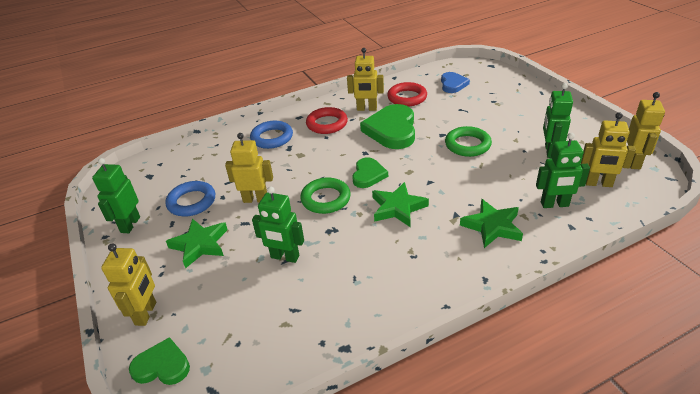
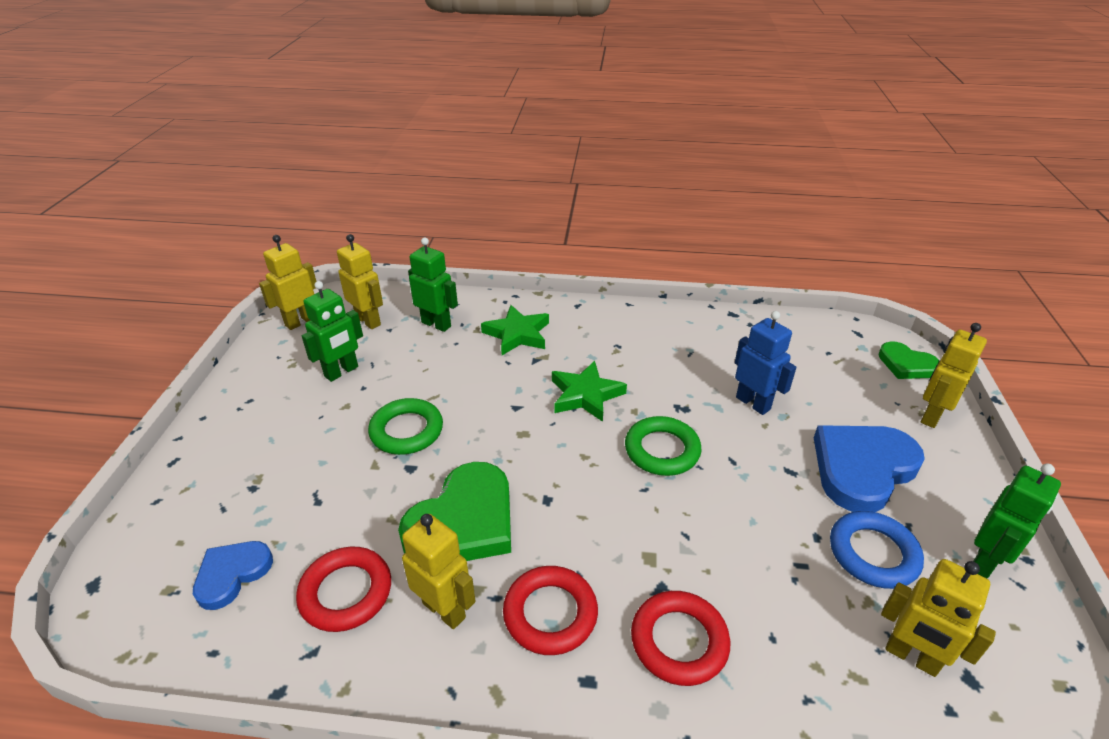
camera: 150 degrees left, 0 degrees up
(200, 245) = (862, 468): green star -> blue heart
(255, 199) = (763, 502): yellow robot -> yellow robot (911, 657)
(272, 138) = (679, 641): blue ring -> red ring
(284, 257) = (753, 403): green robot -> blue robot
(368, 175) = (578, 456): green heart -> none

